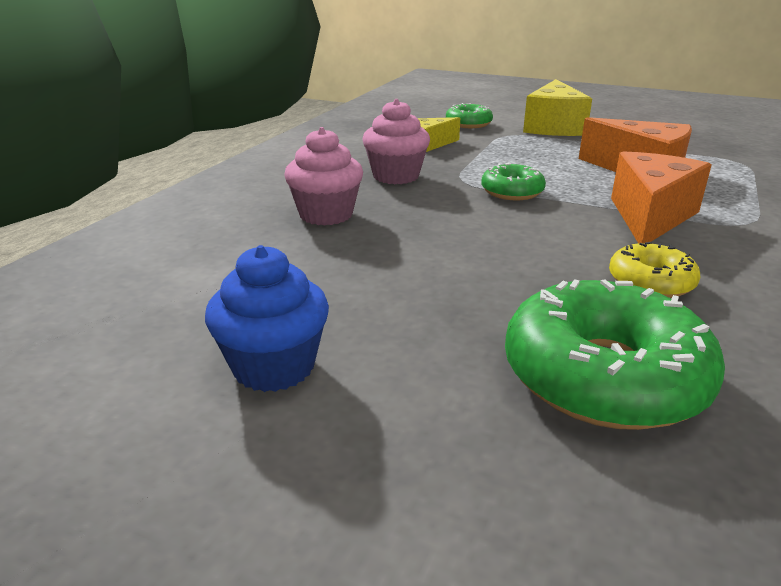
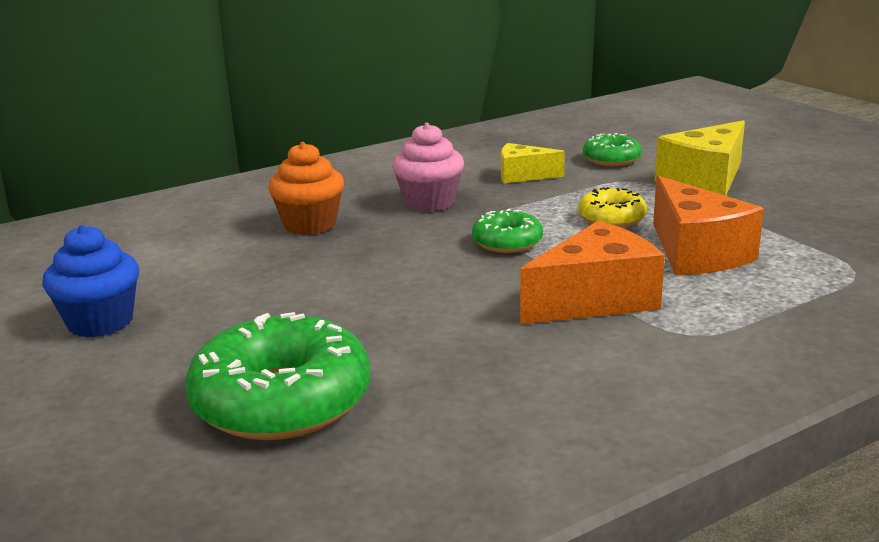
camera: 35 degrees right, 5 degrees down
(326, 214) = (310, 224): pink cupcake -> orange cupcake
(650, 282) = (462, 353): yellow donut -> yellow donut (611, 218)

